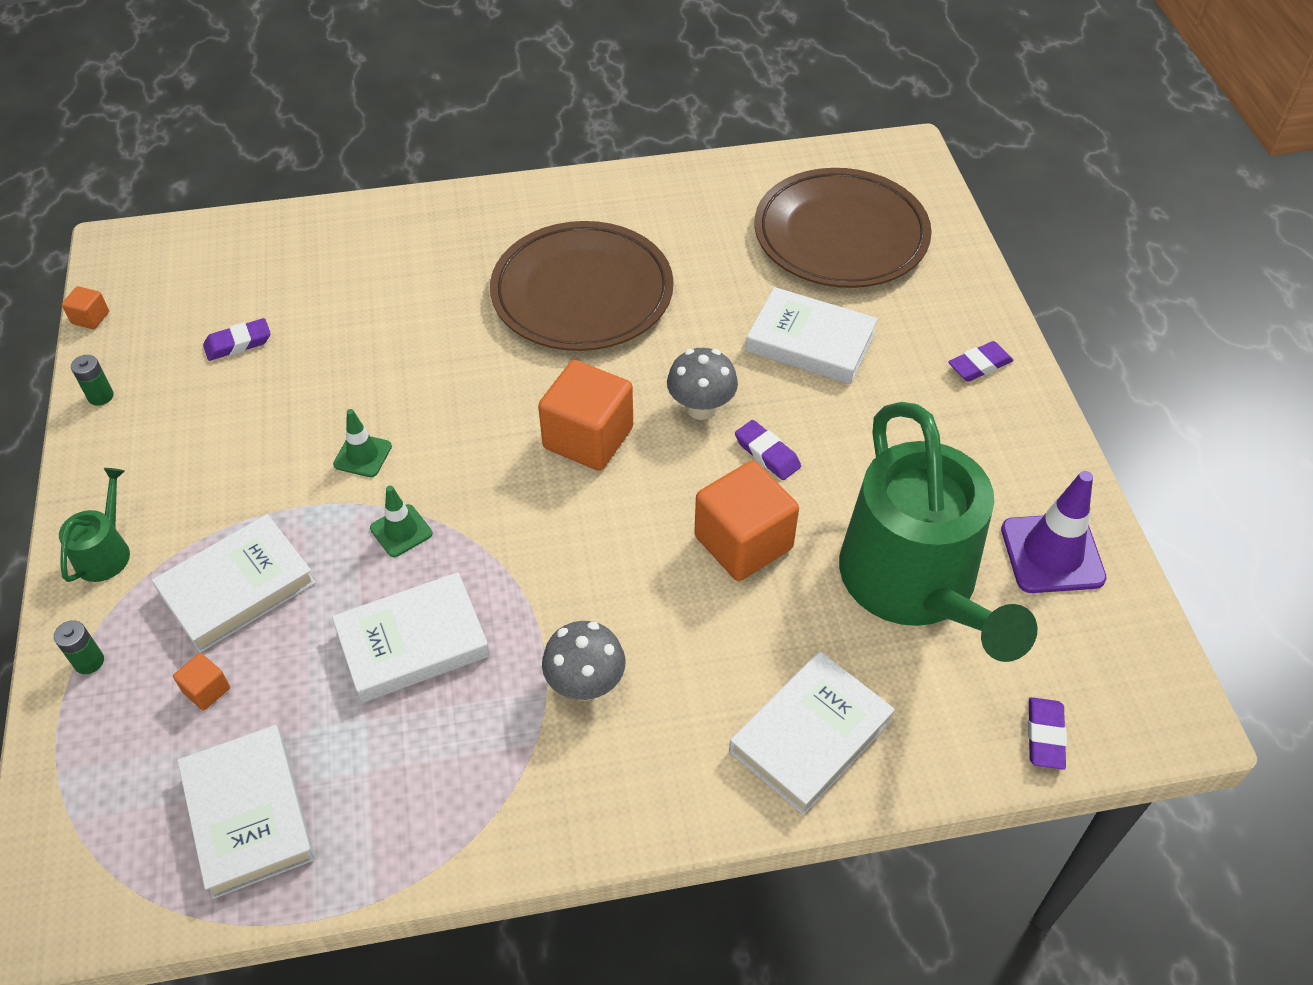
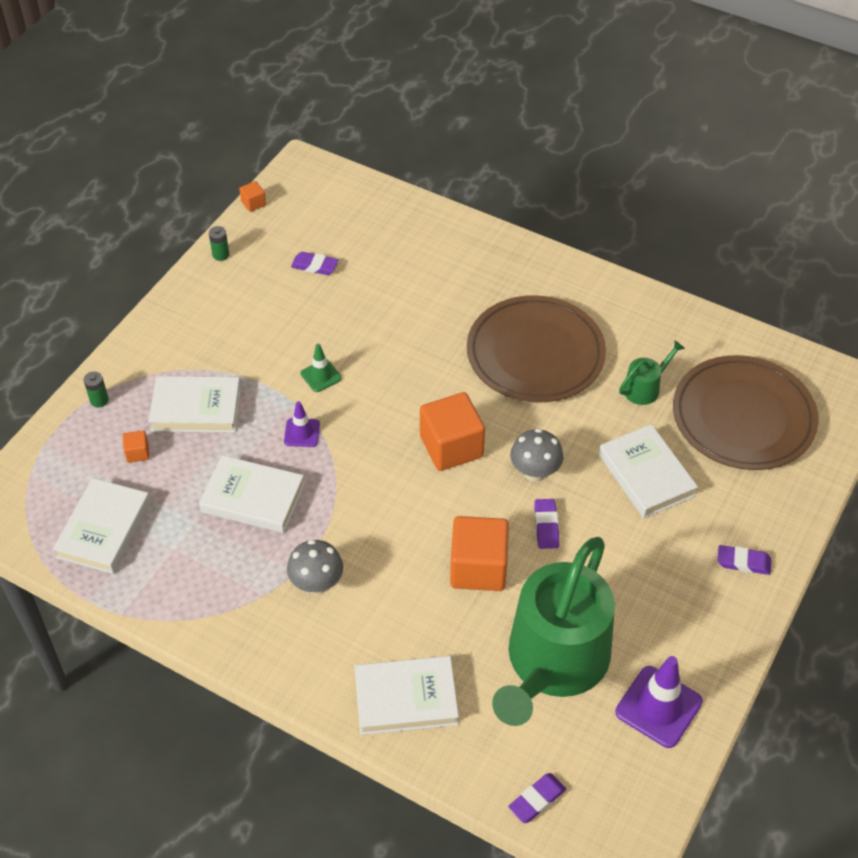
camera: 40 degrees right, 0 degrees up
(105, 552) = (152, 346): green watering can -> green watering can (645, 388)
(401, 531) = (302, 433): green traffic cone -> purple traffic cone

